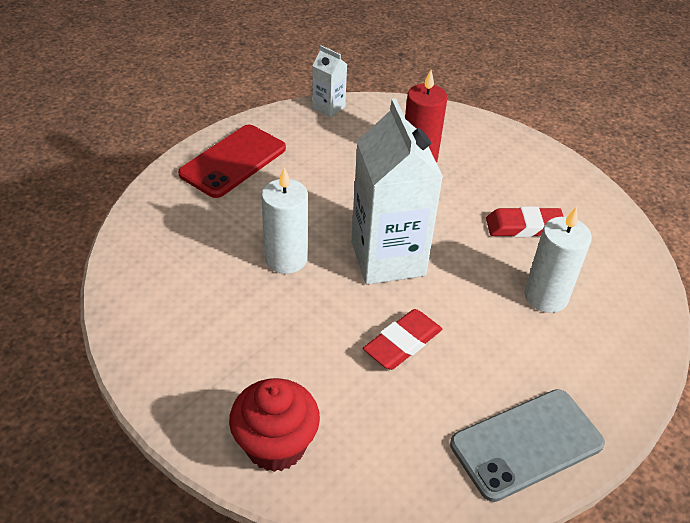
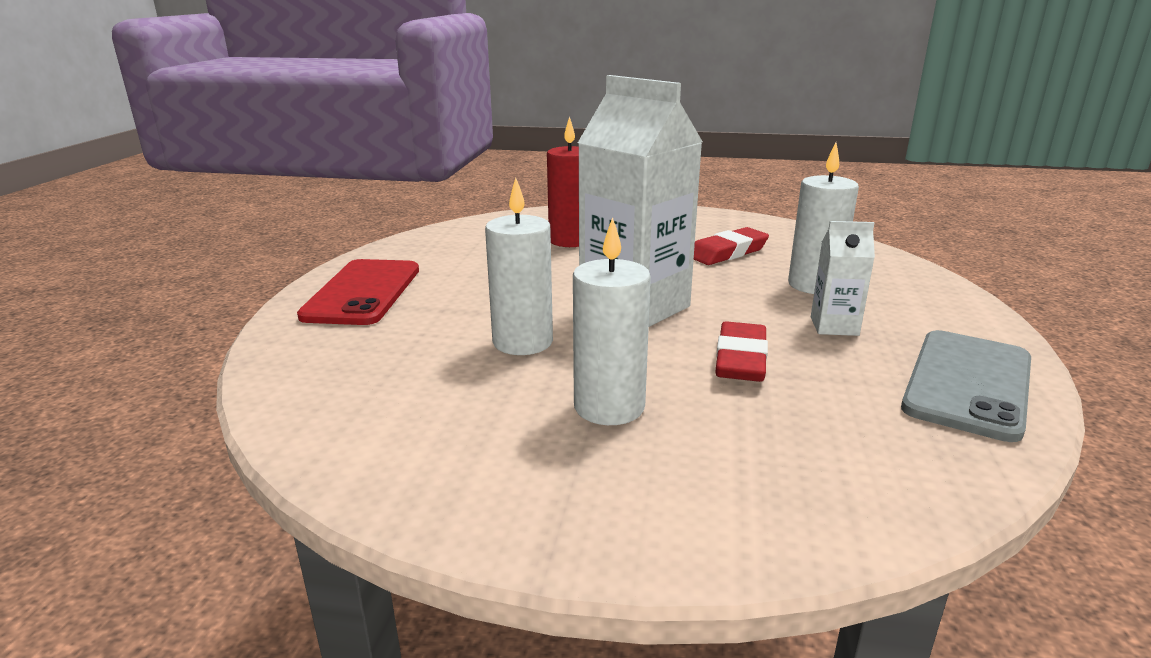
camera: 30 degrees left, 20 degrees down
(276, 445) = (733, 505): red cupcake -> none
(283, 341) = (609, 407): none -> white candle
(328, 107) = (433, 234): white carton -> white carton (834, 326)

